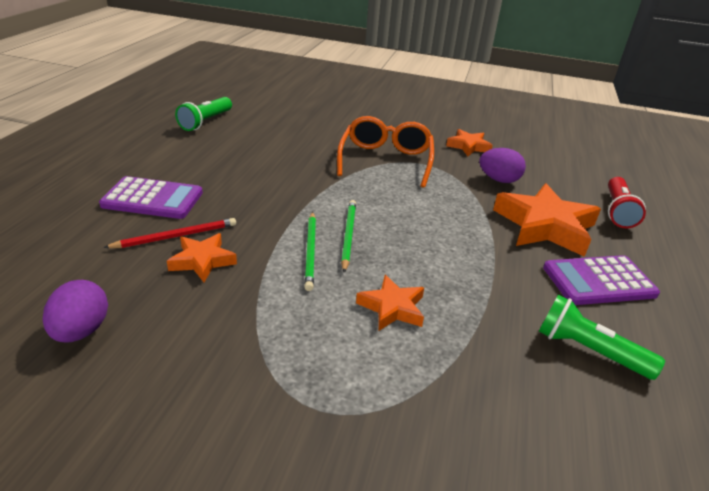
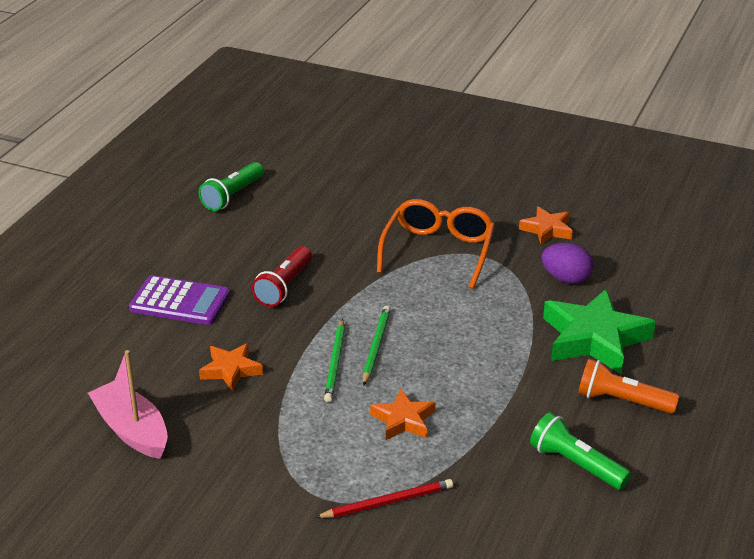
camera: 10 degrees right, 0 degrees up
(81, 331) = (132, 430): purple egg -> pink boat
(176, 236) = (205, 344): red pencil -> red pencil (387, 502)
(544, 226) = (594, 338): orange star -> green star
(599, 281) = (622, 401): purple calculator -> orange flashlight
(617, 211) = (691, 321): red flashlight -> red flashlight (284, 286)

